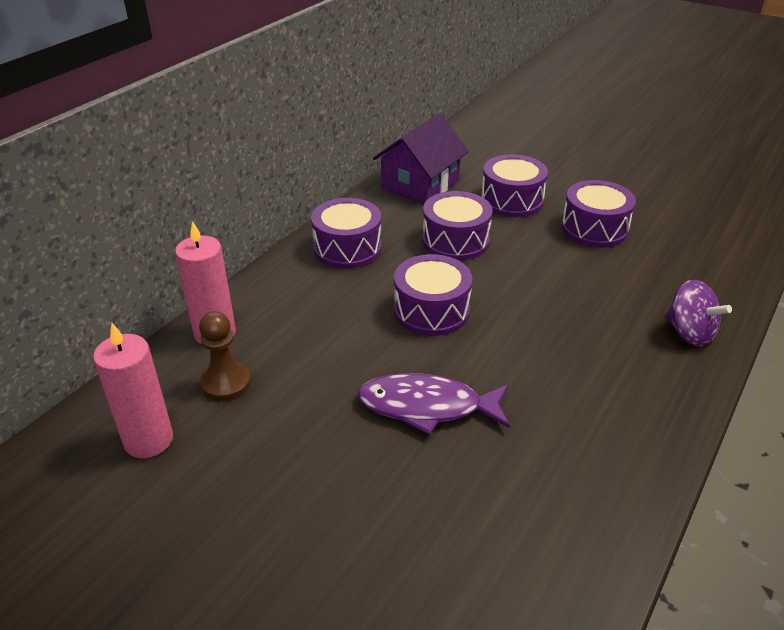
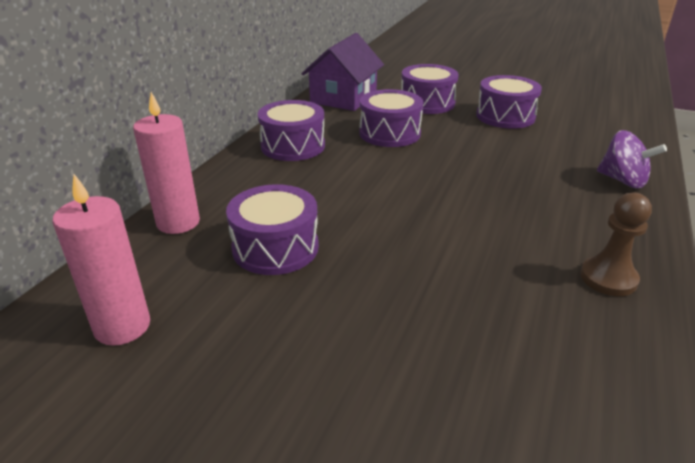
camera: 10 degrees left, 5 degrees down
(226, 383) = (199, 264): brown pawn -> brown pawn (608, 278)
(427, 407) = (413, 262): purple fish -> none
(431, 311) = (387, 185): purple drum -> purple drum (275, 247)

